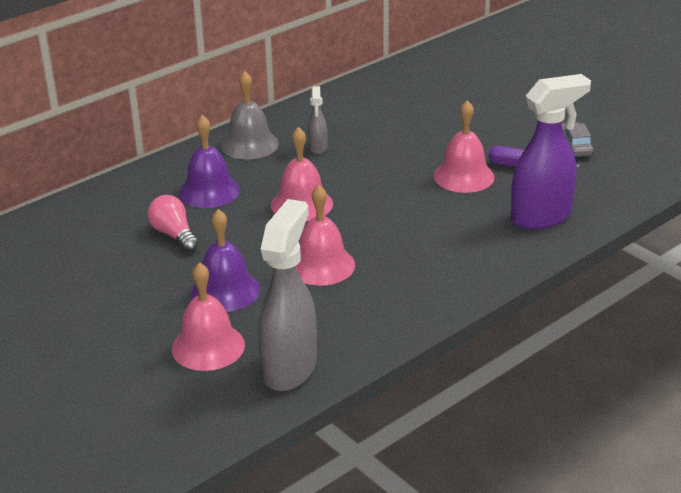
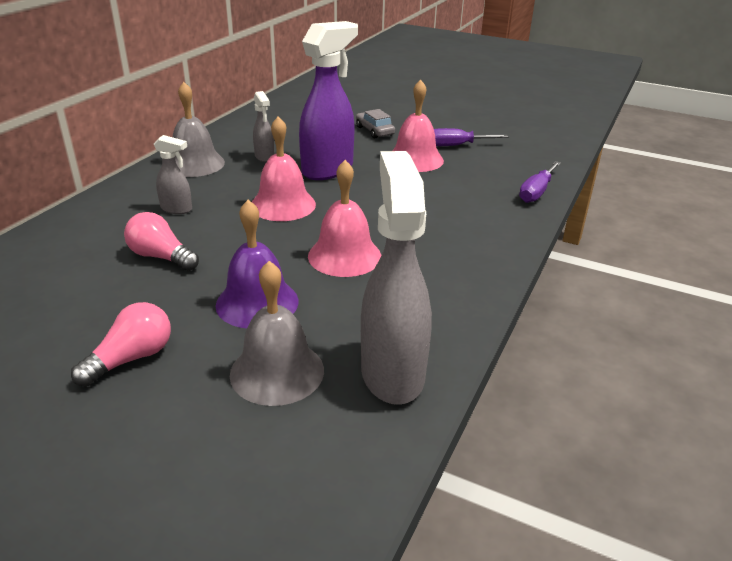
camera: 25 degrees left, 0 degrees up
(115, 312) = (131, 358): none -> pink light bulb
(208, 346) = (277, 371): pink bell -> grey bell
(209, 191) = (177, 209): purple bell -> grey spray bottle
(542, 217) = (509, 179): purple spray bottle -> purple spray bottle (328, 169)
(557, 237) = (536, 192): none -> purple screwdriver
(575, 146) = (484, 126): grey car -> grey car (374, 131)

